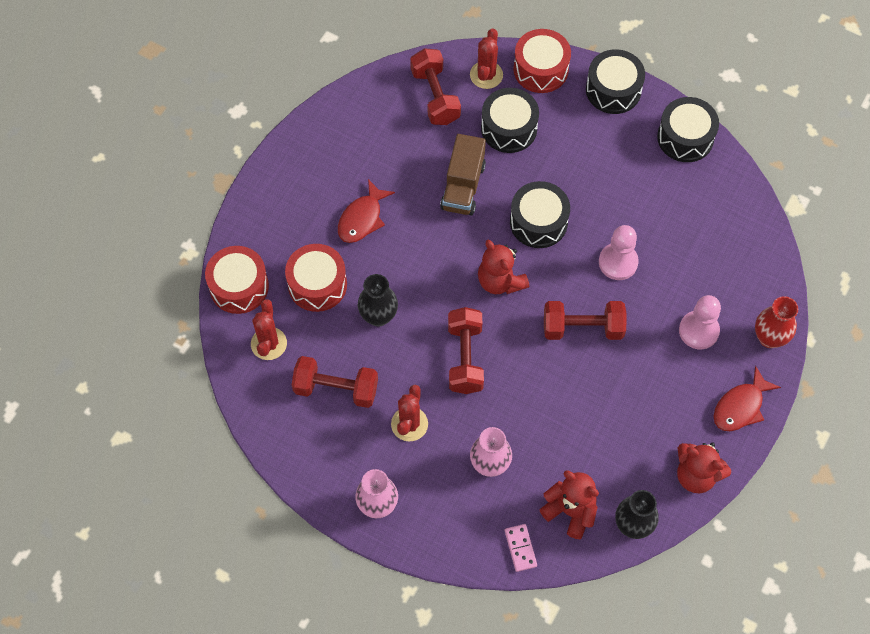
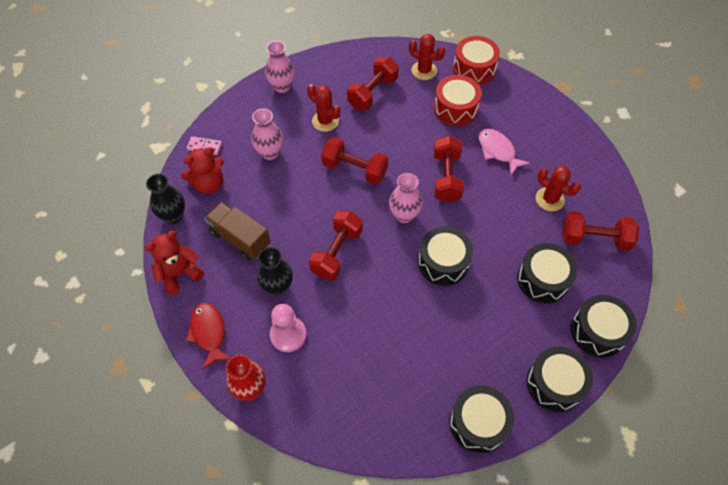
camera: 115 degrees right, 5 degrees down
(362, 218) = (497, 151): red fish -> pink fish
(378, 316) = (413, 133): black vase -> black vase (277, 286)
(427, 258) = (446, 177): none -> red dumbbell
(463, 186) = (499, 224): brown truck -> brown truck (240, 238)
(486, 75) = (605, 285): red cactus -> red cactus (549, 199)
(500, 281) = (404, 215): red teddy bear -> pink vase
(541, 69) = (597, 331): red drum -> black drum
(618, 262) = (379, 304): pink pawn -> none

